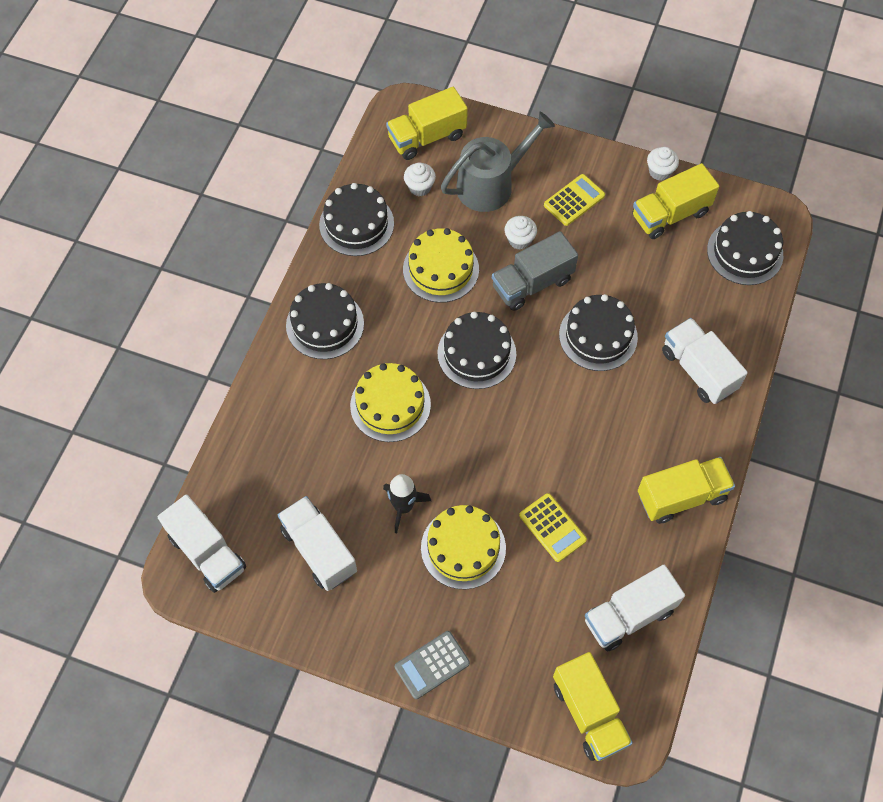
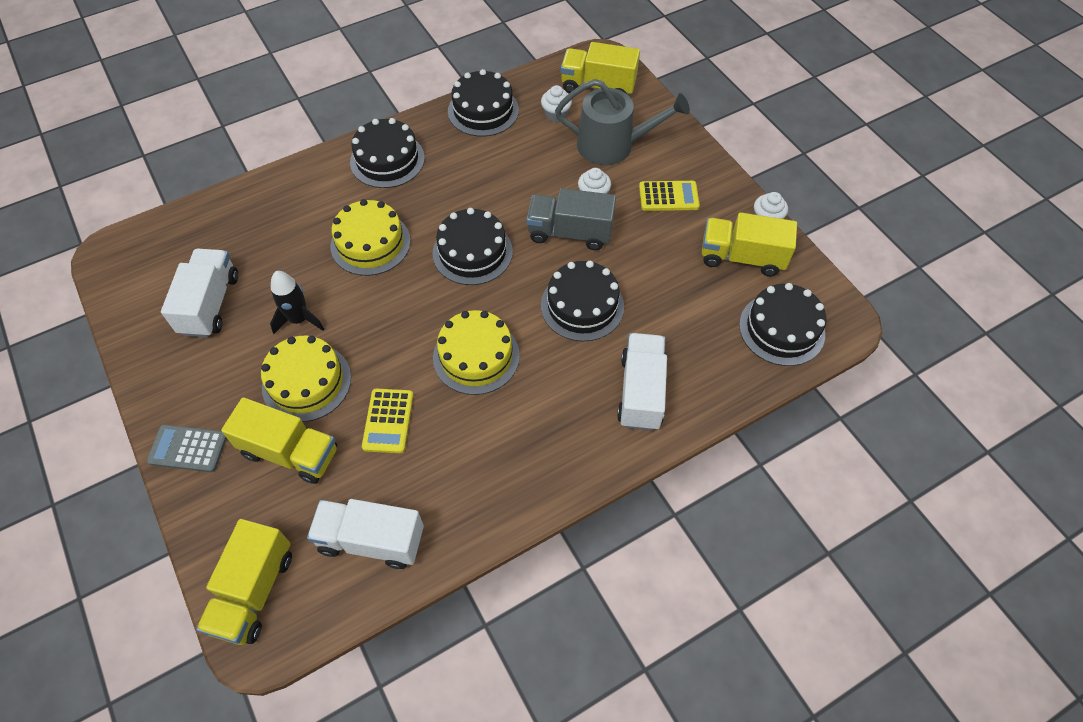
camera: 40 degrees right, 5 degrees down
(207, 553) = (142, 250): white truck -> none
(441, 269) = (510, 178): yellow cake -> yellow cake (476, 356)
(681, 496) = (518, 481): yellow truck -> yellow truck (290, 452)

